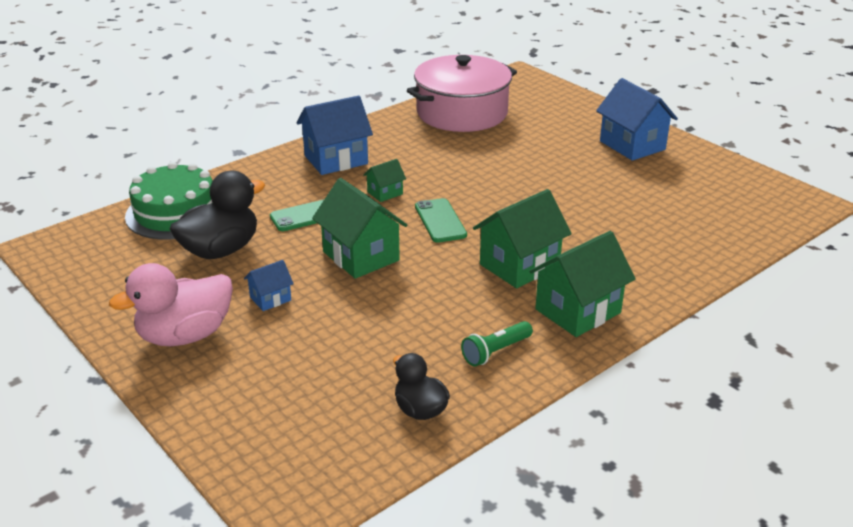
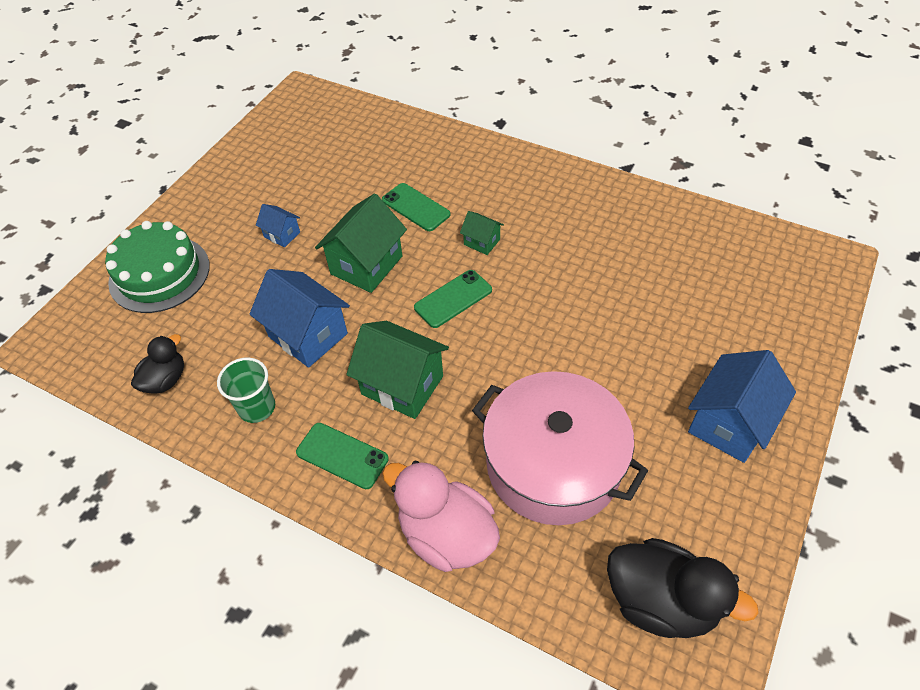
camera: 70 degrees right, 20 degrees up
(175, 212) = (379, 131): green cake -> green cake (159, 274)
(185, 335) = (220, 209): pink duck -> pink duck (446, 534)
(221, 250) = (337, 179): black duck -> black duck (660, 601)
(336, 160) = (522, 187): blue house -> blue house (308, 335)
(462, 113) = (690, 242): pink pot -> pink pot (553, 464)
(495, 351) = (257, 407): green flashlight -> green cup
(578, 311) = (342, 455): green house -> green phone

